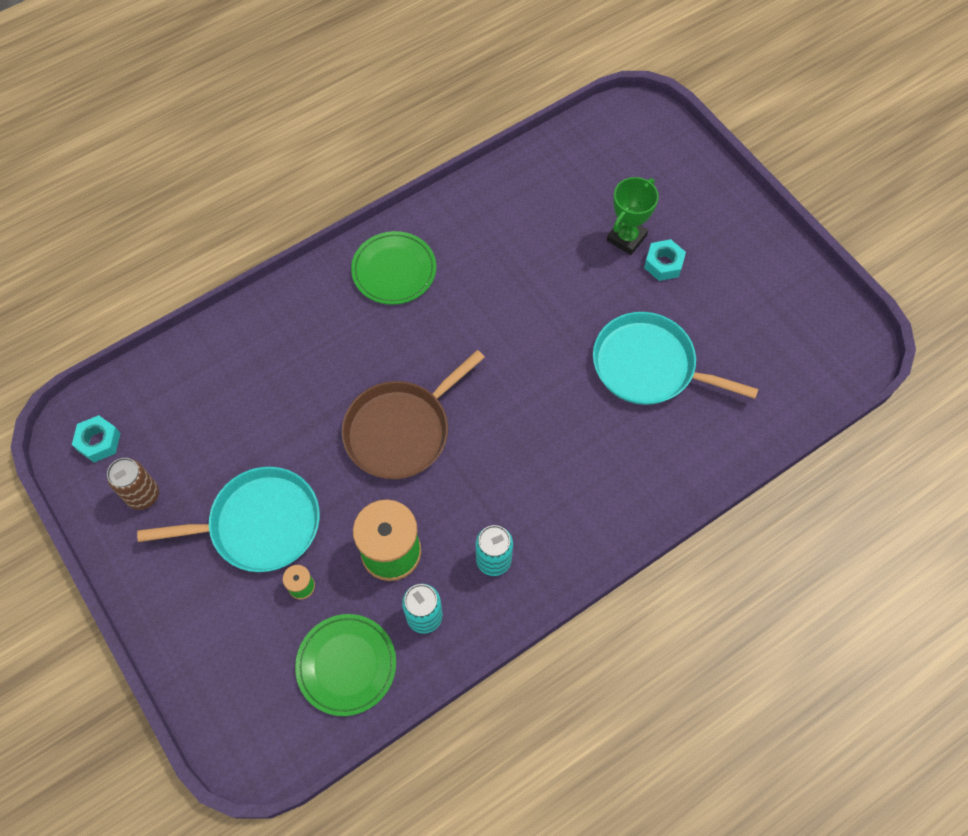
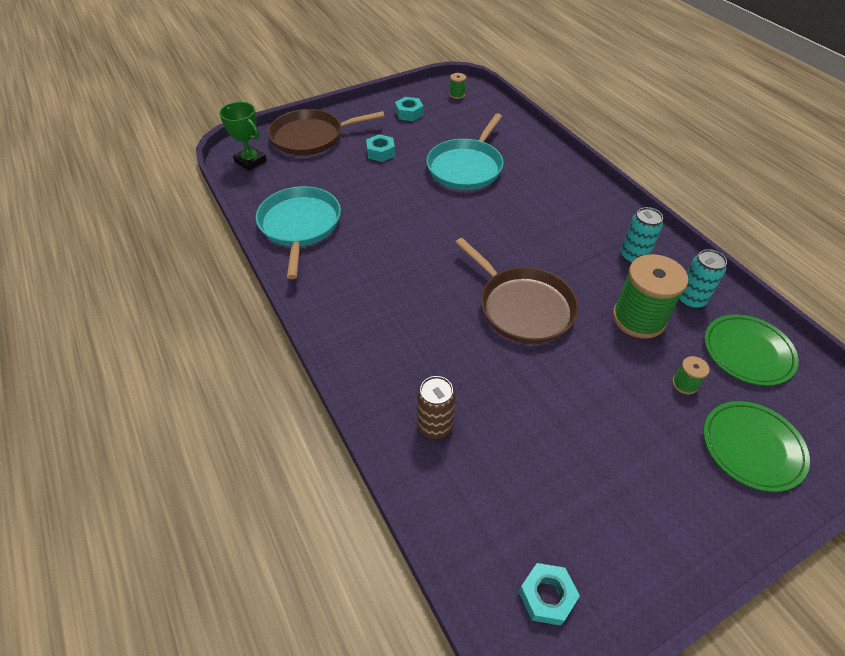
camera: 85 degrees left, 15 degrees down
(143, 495) = (612, 536): brown can -> brown can (435, 426)
(259, 524) = (629, 418): turquoise pan -> turquoise pan (300, 226)
(394, 270) = (353, 305): green plate -> green plate (752, 447)
(626, 238) = (353, 167): green trophy -> green trophy (250, 161)
(683, 183) = (311, 137): none -> brown pan
(765, 287) = (409, 113): none -> turquoise nut
(831, 346) = (457, 95): none -> green spool

